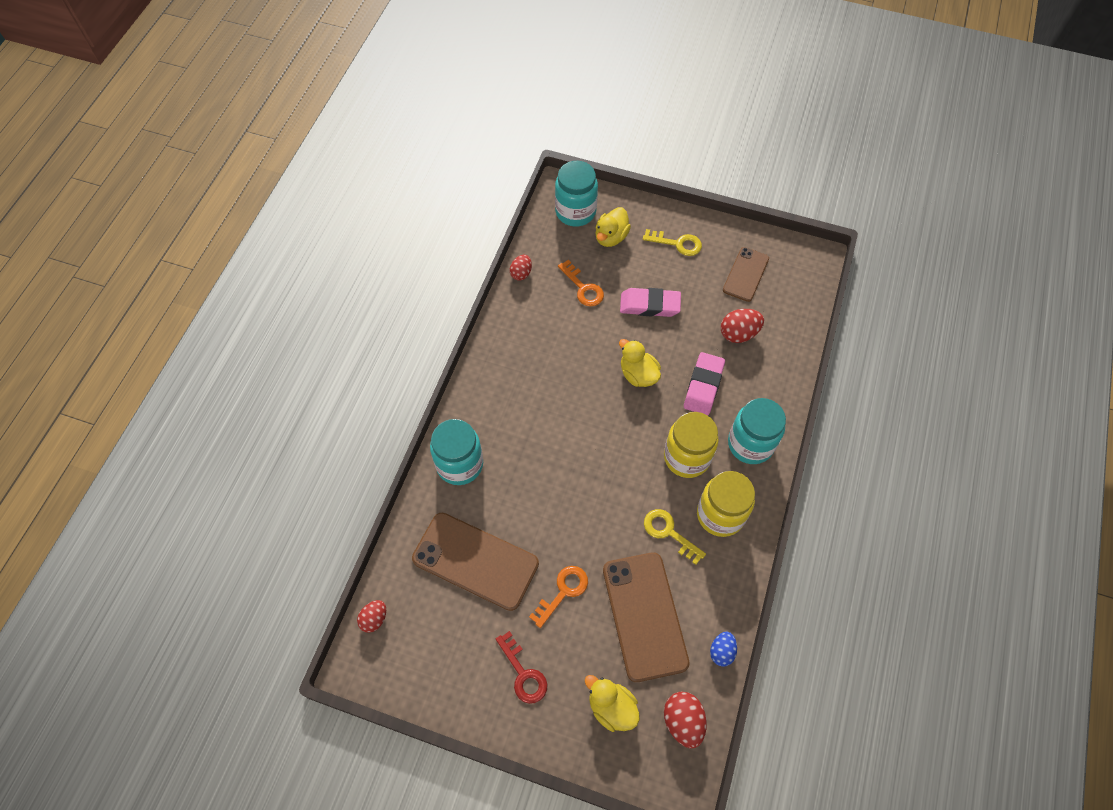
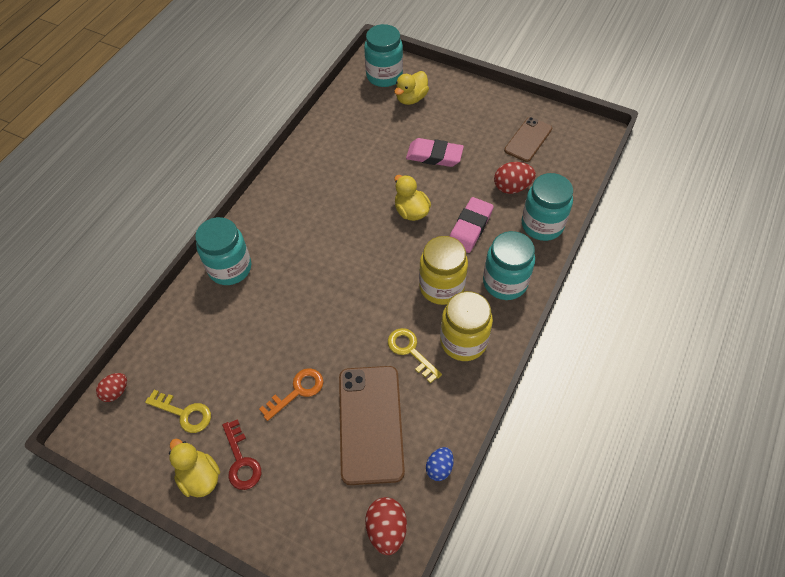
camera: 10 degrees right, 5 degrees down
(475, 561) = (222, 353): brown phone -> none
(521, 273) = (324, 119): red egg -> none
(583, 288) = (377, 136): orange key -> none
(611, 707) = (319, 505): yellow duck -> yellow duck (200, 477)
(677, 243) = (470, 109): yellow key -> yellow key (184, 413)
(777, 374) = (542, 225): none -> turquoise jar

